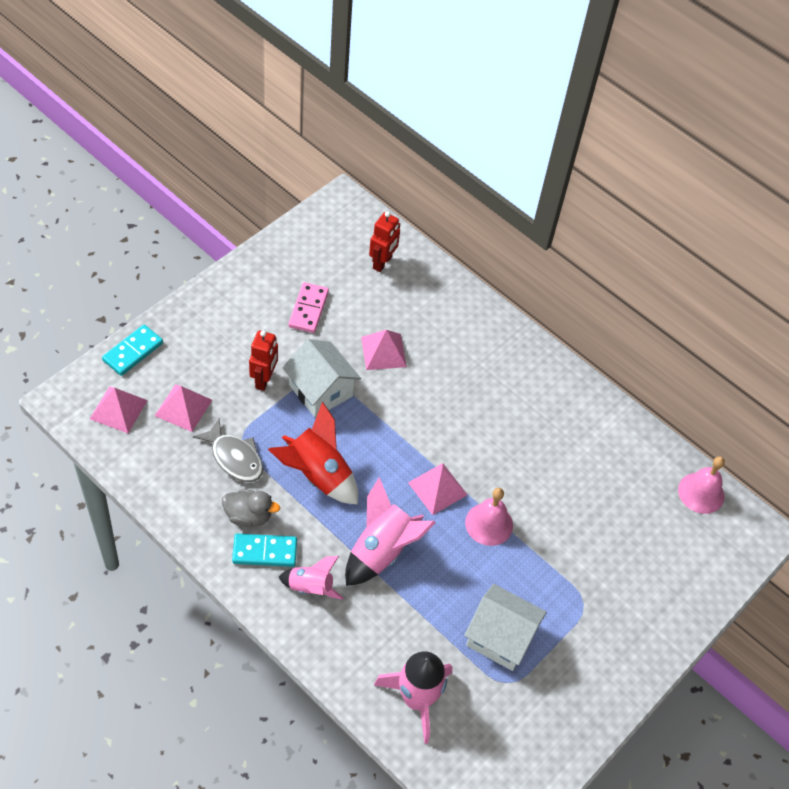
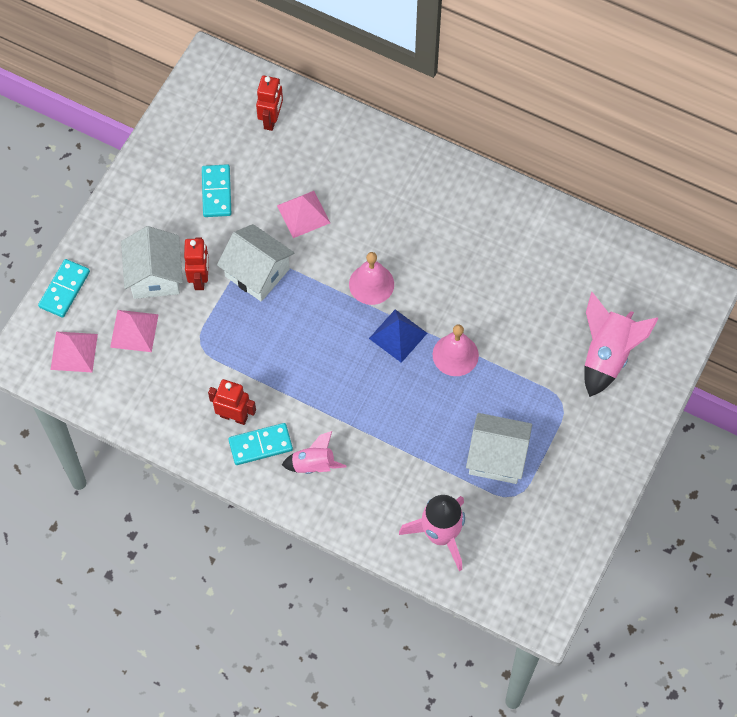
camera: 10 degrees left, 10 degrees up
(222, 364) = (155, 275): none -> white house
(234, 457) = (200, 365): grey fish -> none
(248, 516) = (234, 416): grey duck -> red robot
(308, 309) = (216, 192): pink domino -> turquoise domino
(317, 474) = (283, 357): red rocket -> none
(382, 550) = (366, 410): pink rocket -> pink rocket (607, 355)
(437, 488) = (398, 335): pink pyramid -> blue pyramid
(701, 493) = (641, 263): pink bell -> pink bell (371, 284)

